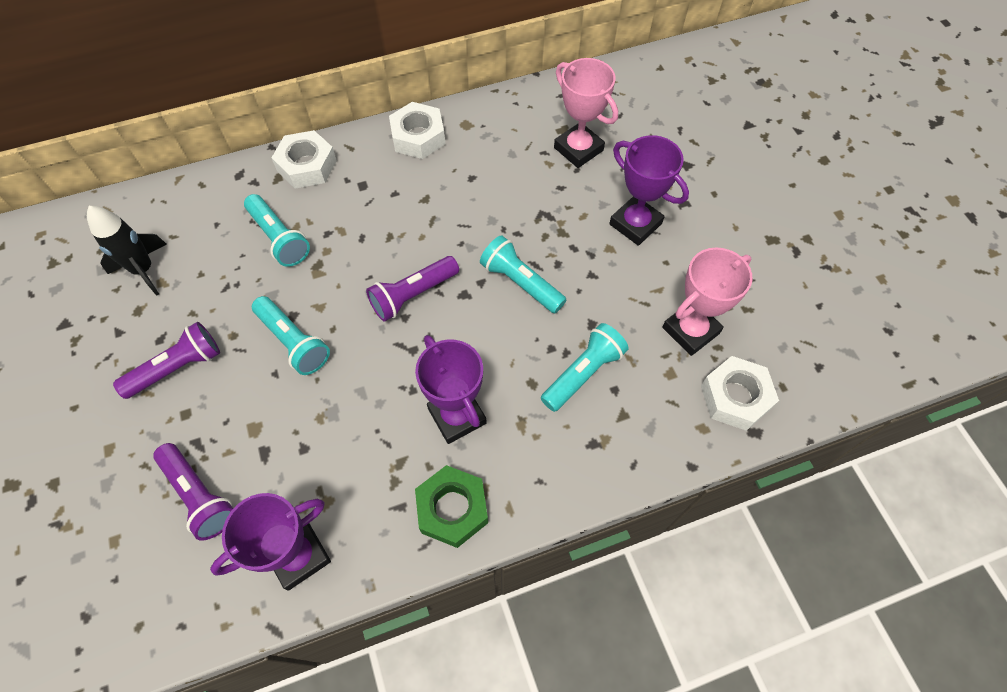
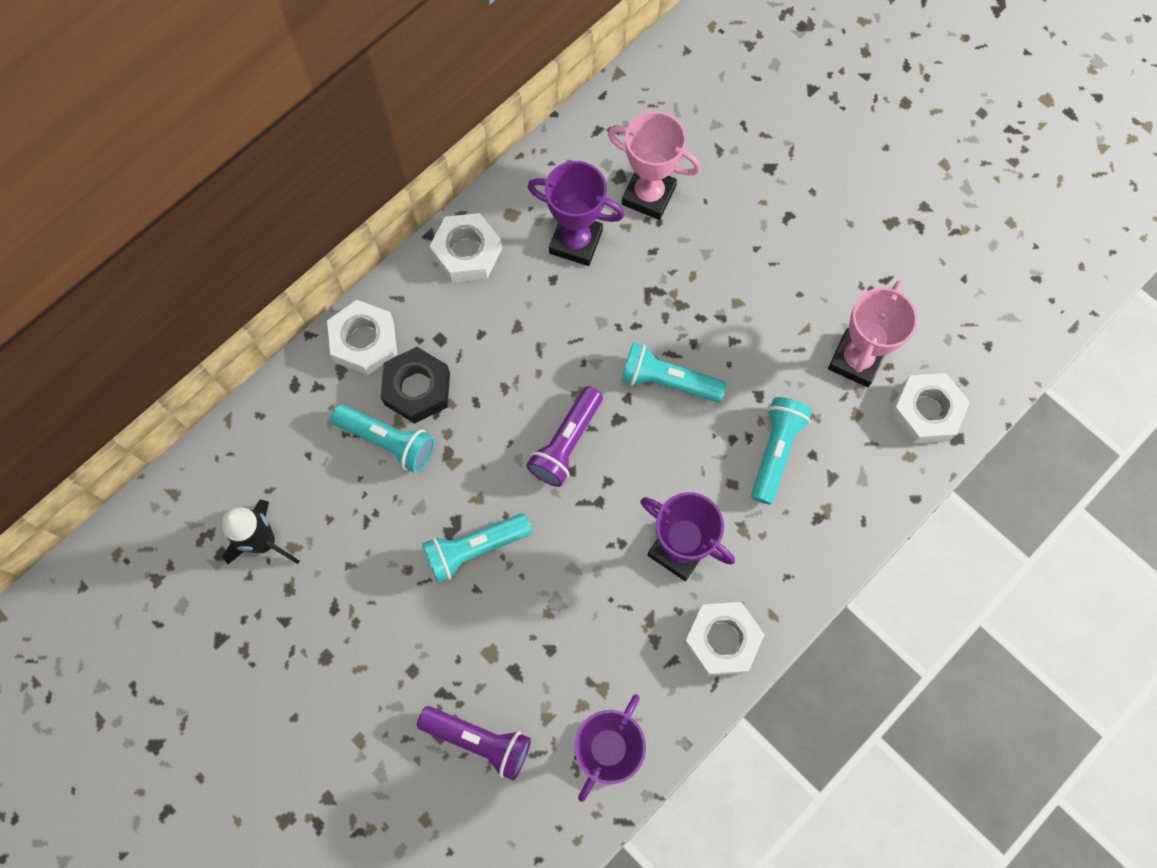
camera: 25 degrees left, 10 degrees up
(177, 368) = (373, 629): purple flashlight -> none
(293, 342) = (475, 548): turquoise flashlight -> turquoise flashlight turned 135 degrees clockwise
(324, 211) = (417, 389): none -> black nut
(452, 509) = (722, 640): green nut -> white nut
(635, 224) = (749, 262): purple trophy -> purple trophy (576, 242)

